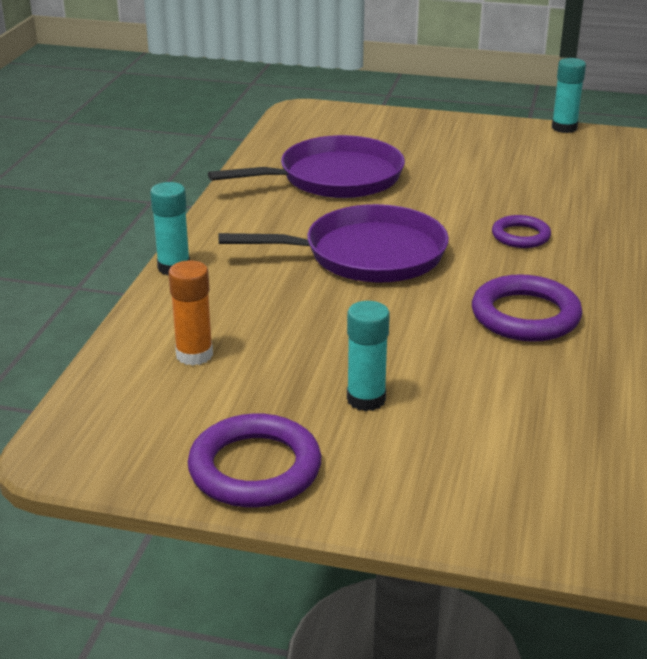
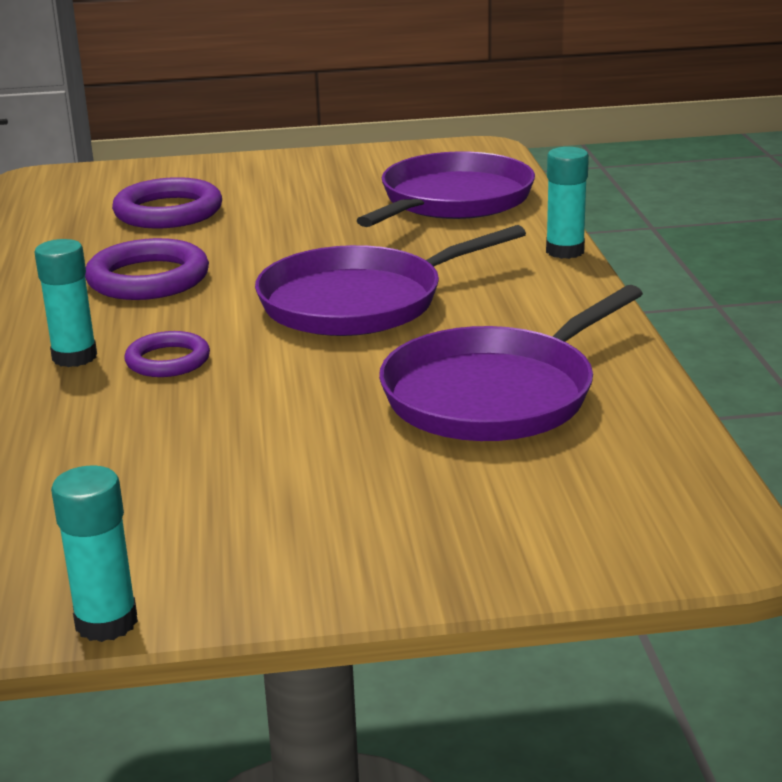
camera: 160 degrees right, 5 degrees down
(194, 355) = (452, 200): orange glue stick -> purple pan
(255, 468) = (336, 162): purple ring -> purple ring (168, 212)
(366, 399) = (279, 202): turquoise glue stick -> turquoise glue stick (74, 357)

